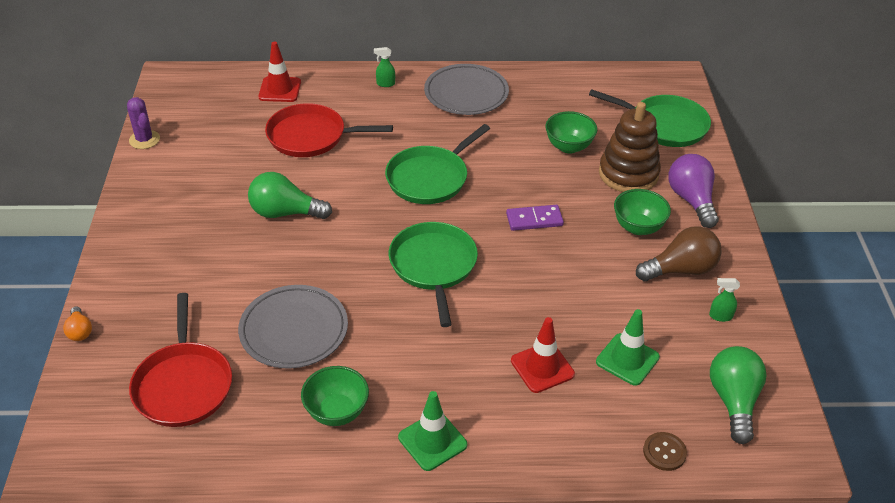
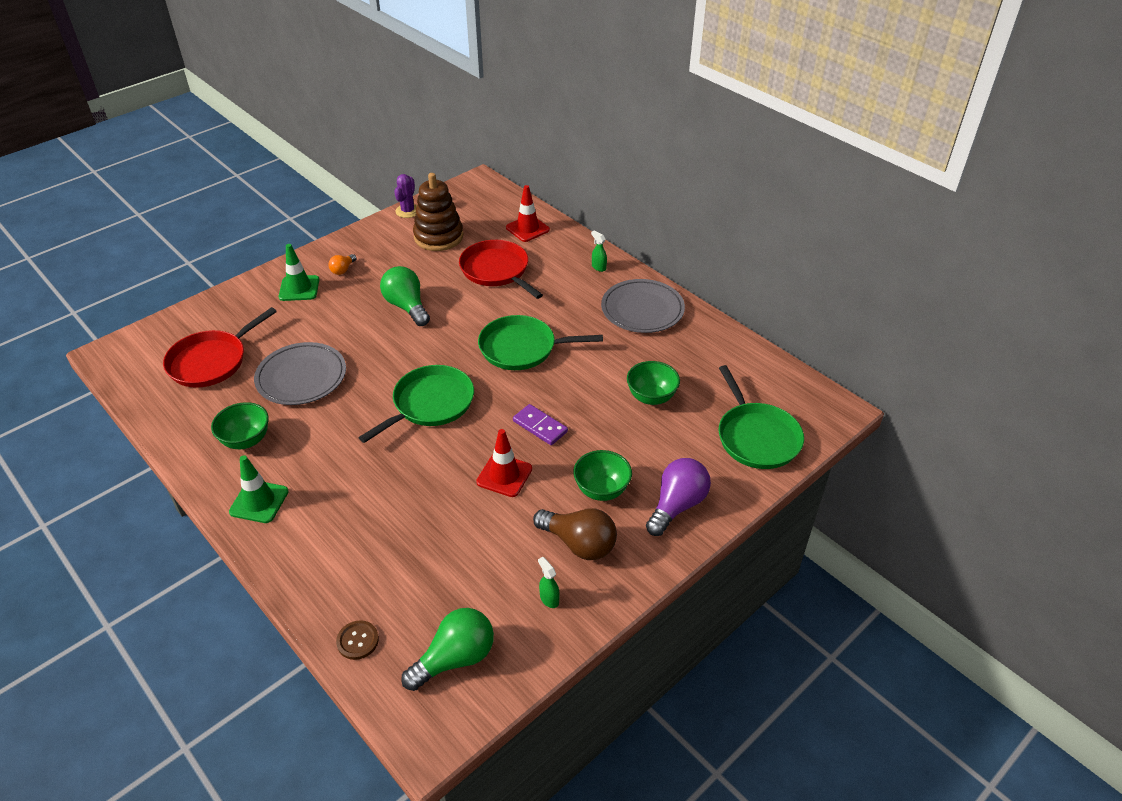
camera: 50 degrees right, 0 degrees up
(80, 331) = (218, 295): orange light bulb -> orange light bulb (343, 270)
(542, 367) = (383, 519): red traffic cone -> red traffic cone (504, 475)
(627, 359) = (438, 565): green traffic cone -> green traffic cone (299, 288)
(628, 174) = (661, 449): brown stacking toy -> brown stacking toy (438, 237)

